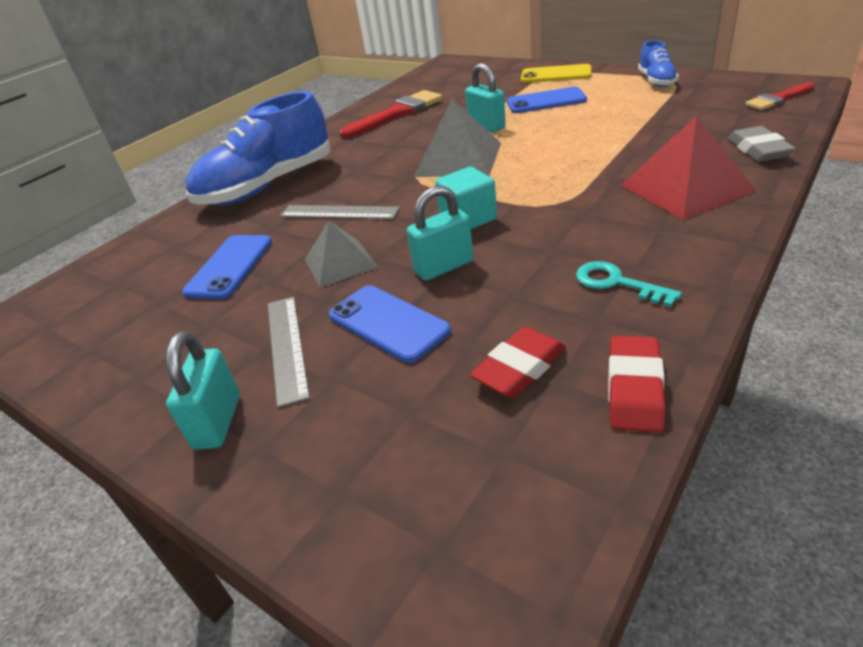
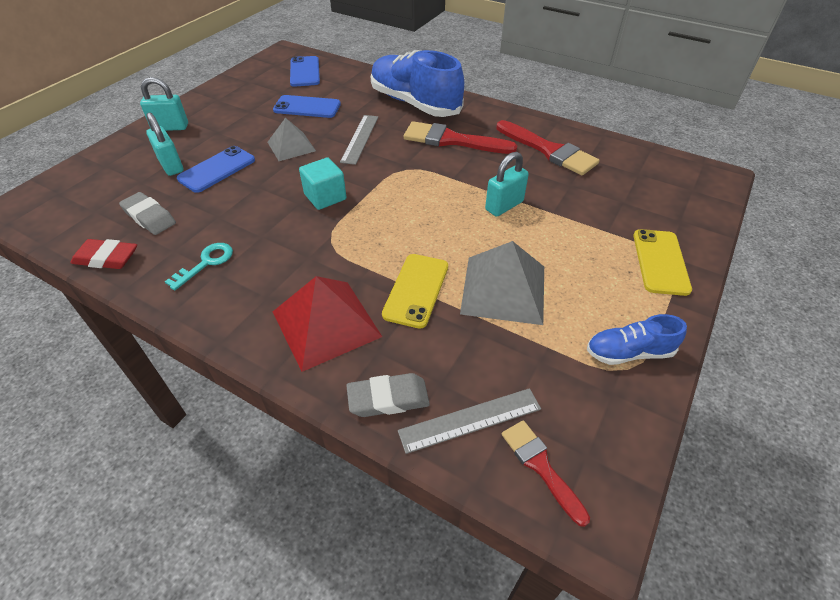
camera: 80 degrees right, 10 degrees up
(286, 347) = (215, 138): grey ruler -> grey ruler (470, 420)
(363, 157) = (452, 140): none -> red brush
(444, 267) = (265, 187): turquoise padlock -> turquoise padlock (171, 165)
(458, 159) = (432, 190): grey pyramid -> grey pyramid (503, 289)
(519, 368) = (149, 217): red eraser -> grey eraser
(546, 101) = (567, 248): blue phone -> blue phone (305, 72)
(619, 152) = (416, 290): none -> yellow phone

